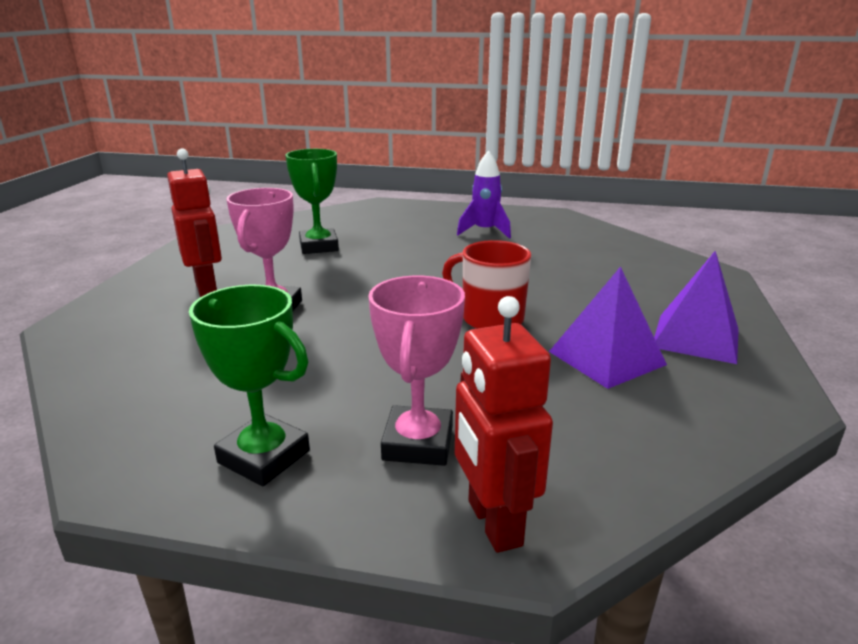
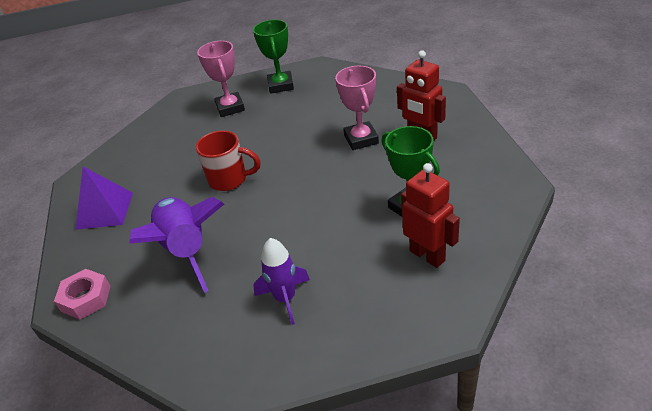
camera: 160 degrees right, 15 degrees up
(264, 457) = (281, 85): green trophy -> green trophy turned 75 degrees clockwise
(493, 523) = (194, 97): red robot -> red robot (427, 255)
(570, 275) = (186, 250): none -> purple rocket
(606, 358) = (158, 176): purple pyramid -> none
(689, 270) = (86, 298): none -> pink nut

